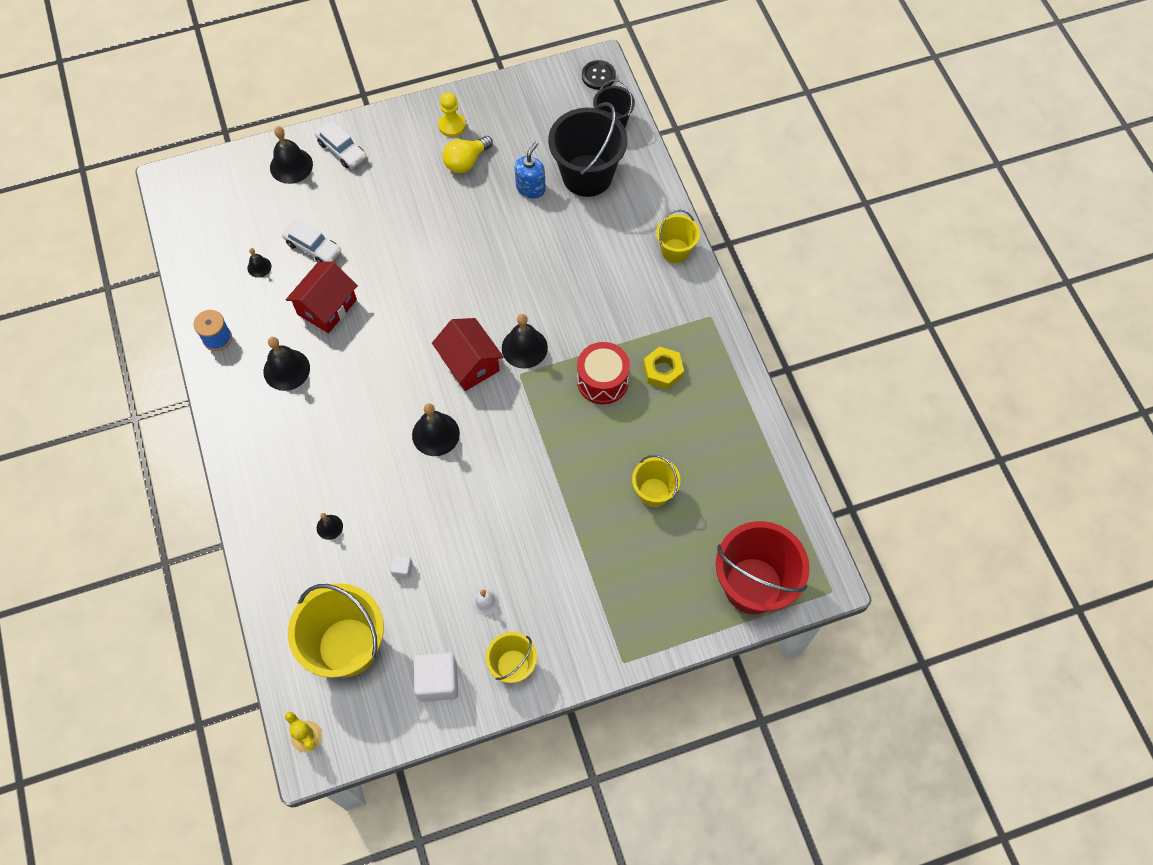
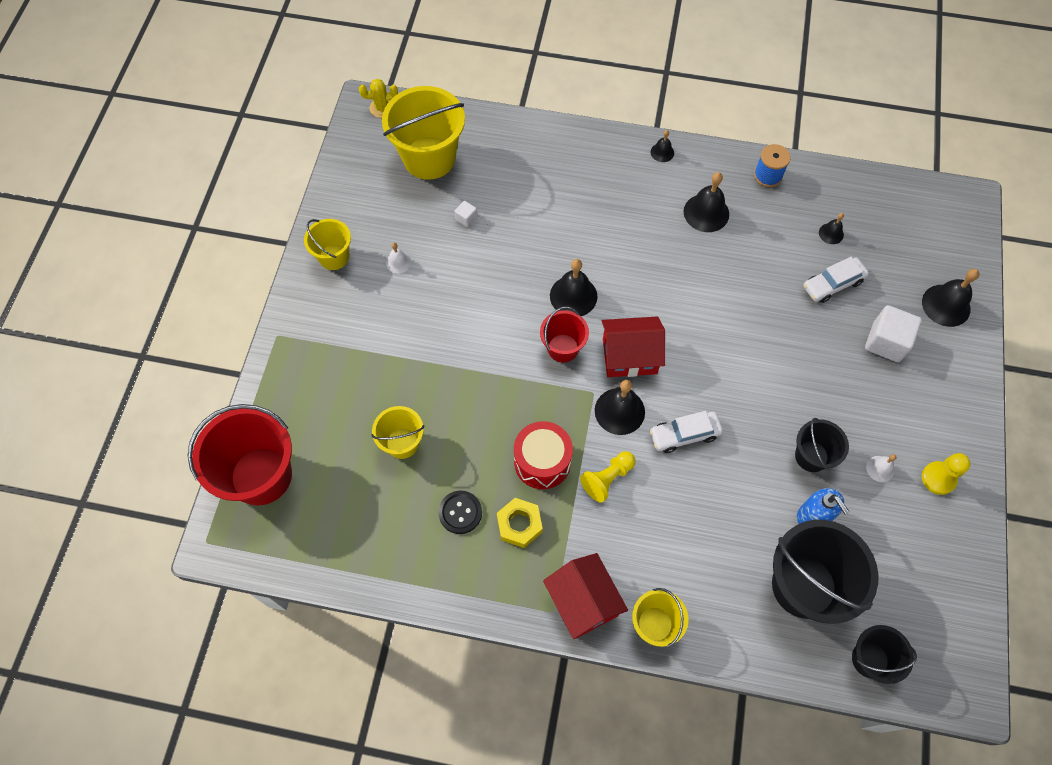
camera: 120 degrees right, 0 degrees up
(327, 307) = (757, 268): red house -> red house (583, 602)
(329, 527) = (536, 185): black bell -> black bell (662, 152)
(342, 150) = (947, 357): white car -> white car (684, 435)
(438, 681) = (360, 202): white cube -> white cube (886, 342)
(466, 162) = (880, 469): yellow light bulb -> white bell
(482, 206) = (811, 456): none -> black bucket
(492, 417) = (563, 348): none -> red bucket
(587, 329) = (607, 479): none -> yellow pawn
(598, 76) = (951, 683): black button -> black button (460, 512)

